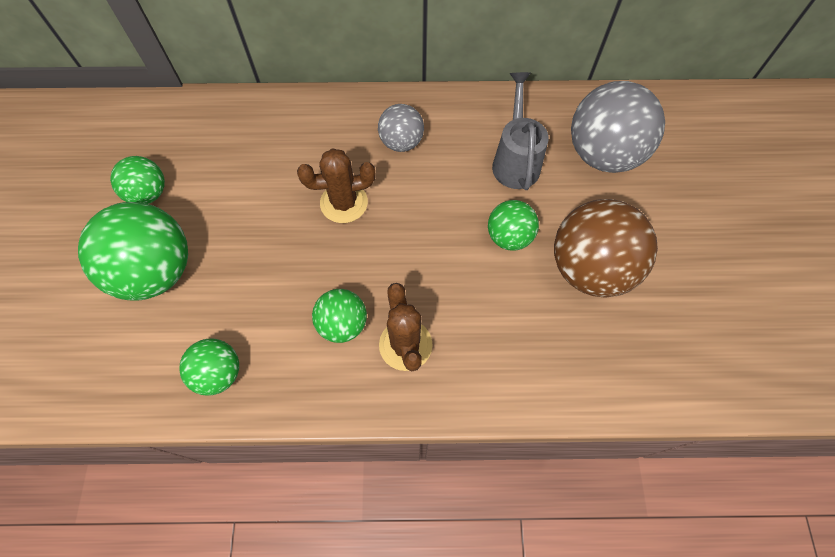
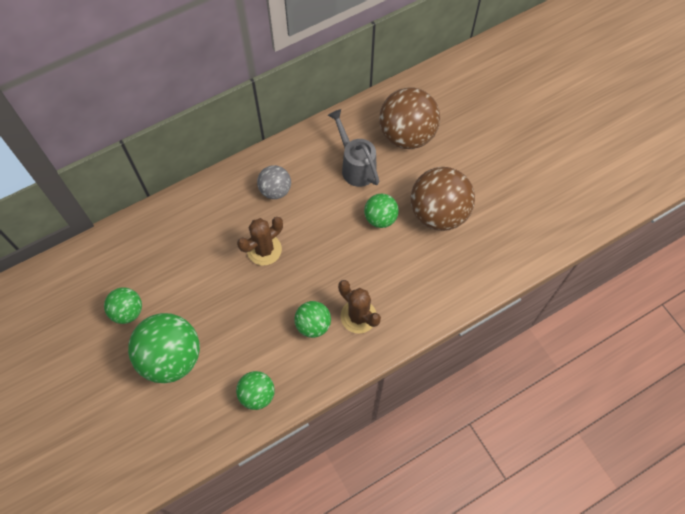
camera: 30 degrees left, 0 degrees up
(603, 154) = (407, 135): grey ball -> brown ball

